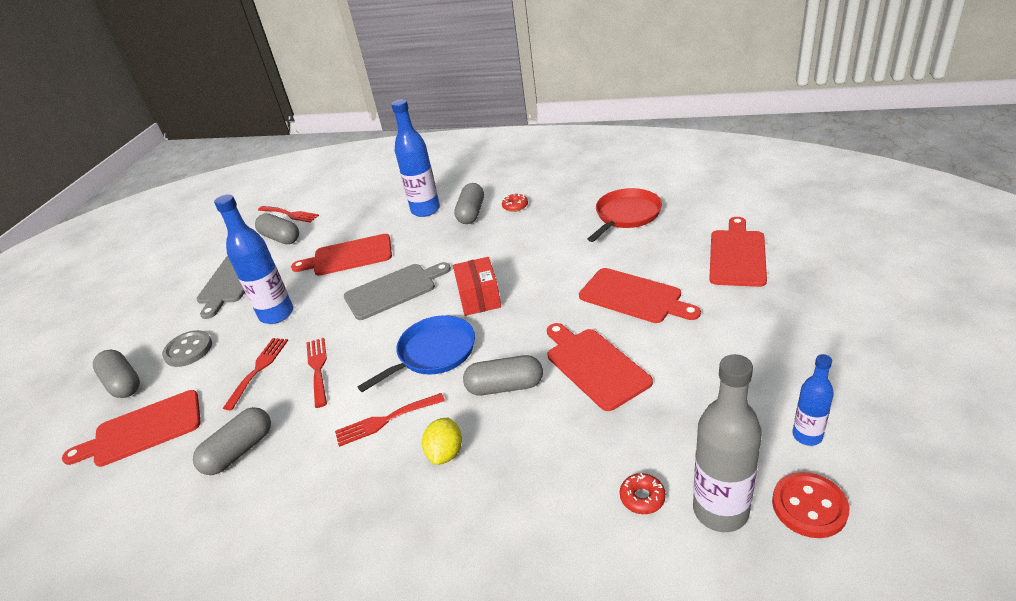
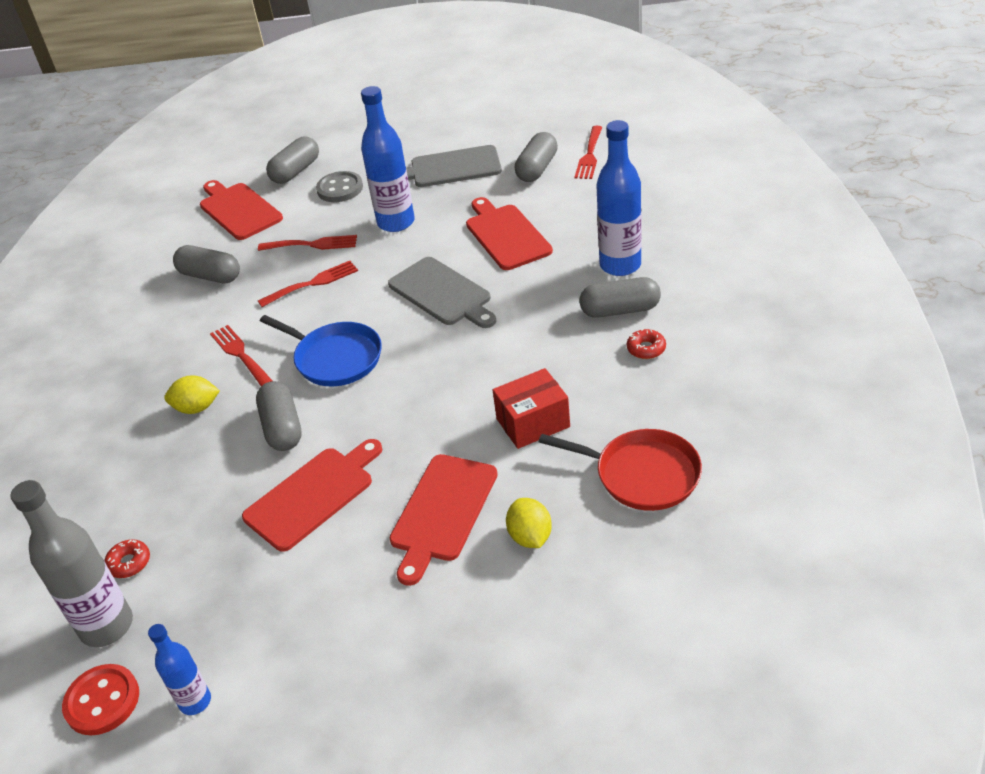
camera: 75 degrees right, 5 degrees up
(479, 298) = (431, 368): red box -> red box (533, 423)
(667, 259) = (530, 537): none -> yellow lemon
(737, 255) = (550, 619): red cutting board -> none

